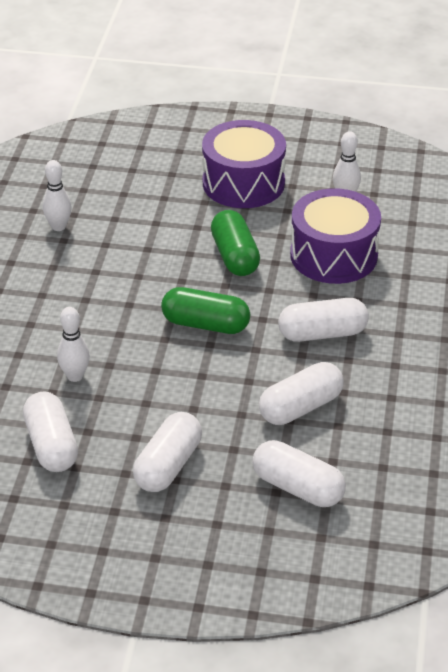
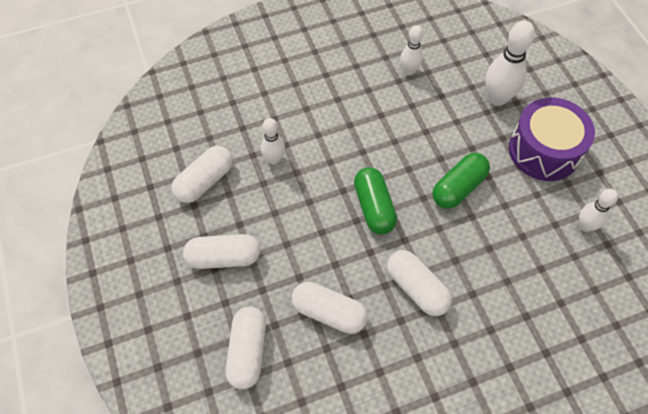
camera: 60 degrees right, 20 degrees up
(154, 183) = (497, 98): none -> white bowling pin
(333, 255) = (510, 252): purple drum -> none

